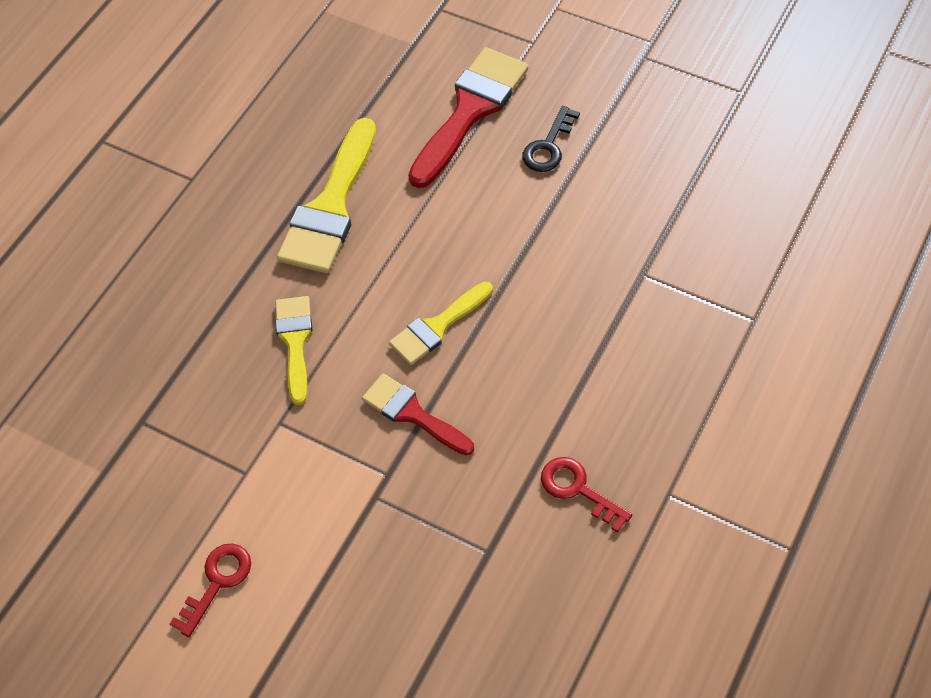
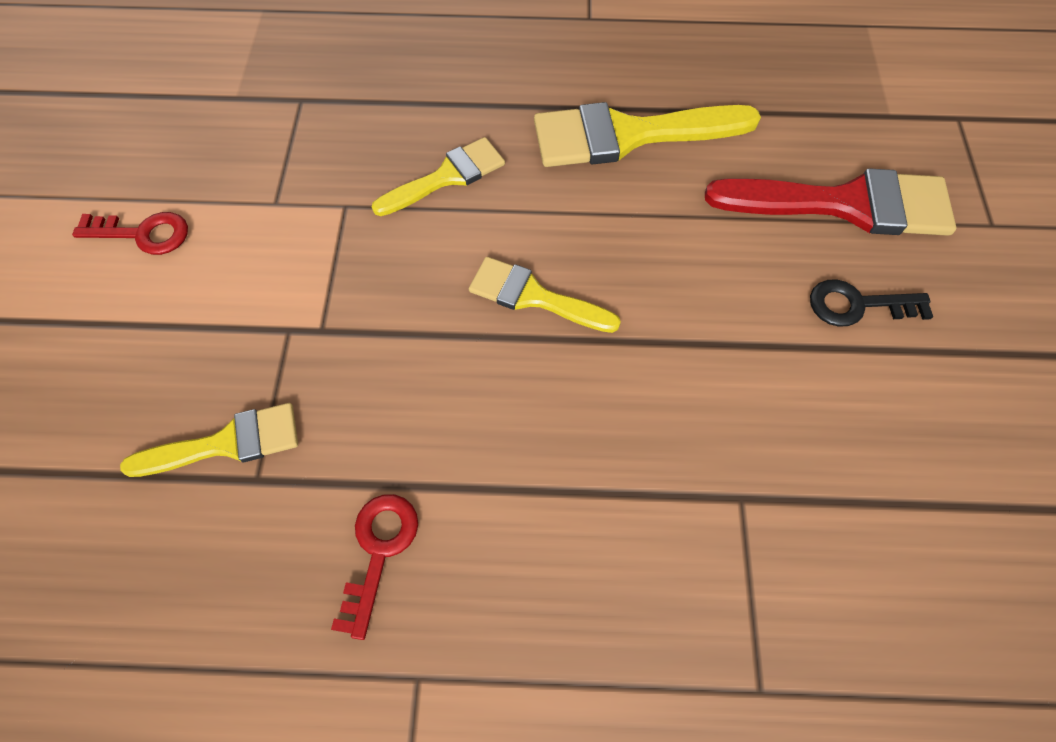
camera: 60 degrees right, 5 degrees up
(412, 414) = (408, 320): red brush -> none
(450, 563) = (227, 443): none -> yellow brush

